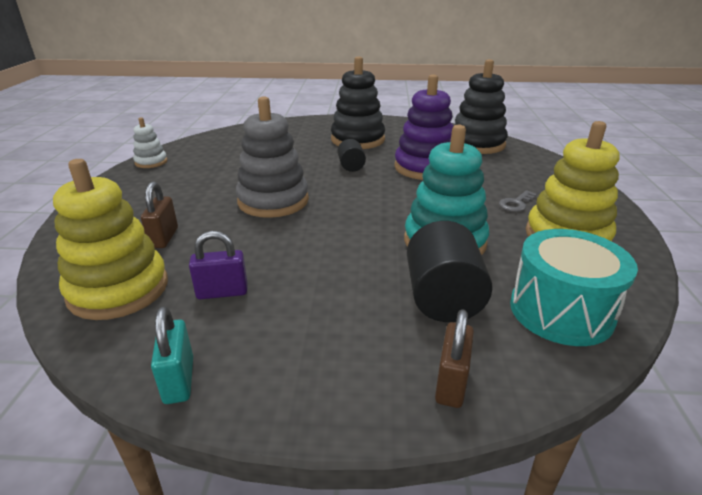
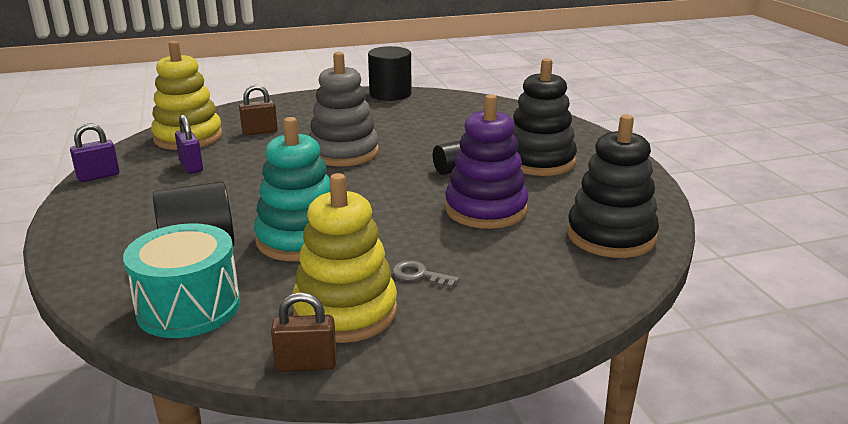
camera: 70 degrees right, 5 degrees down
(151, 162) = (390, 94): white stacking toy -> black cylinder
(179, 380) = (98, 176): turquoise padlock -> purple padlock
(451, 383) = (90, 261): brown padlock -> brown padlock (306, 364)

